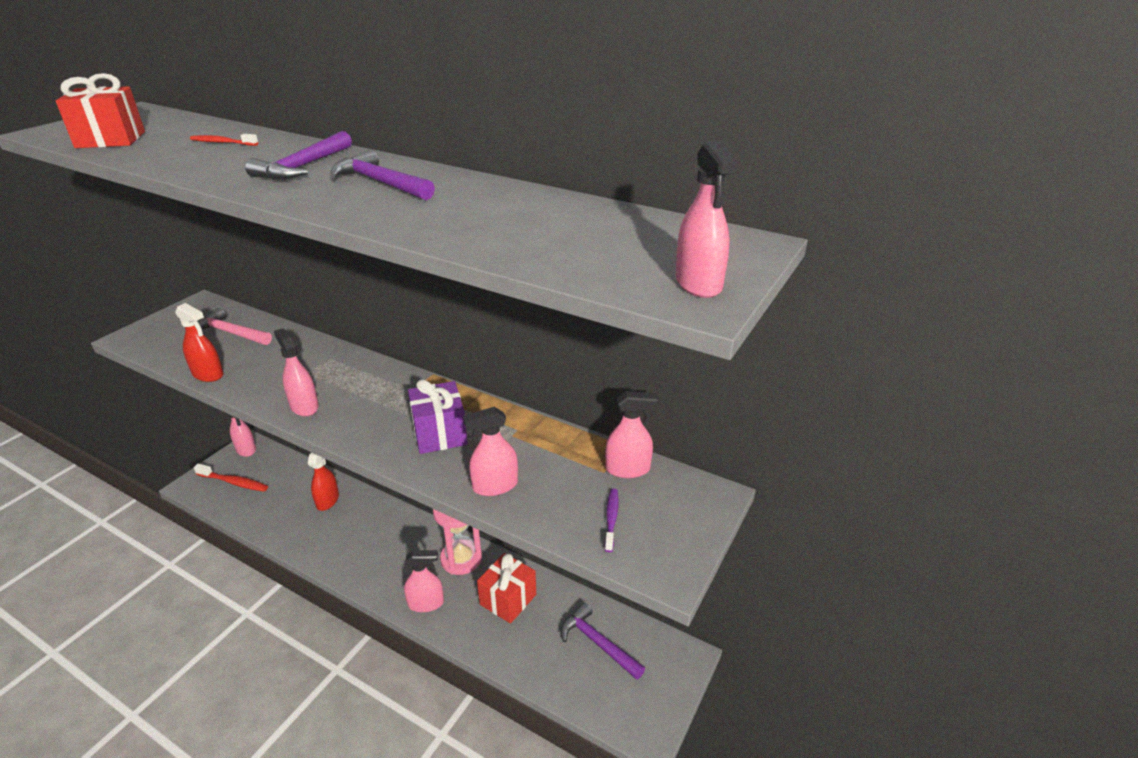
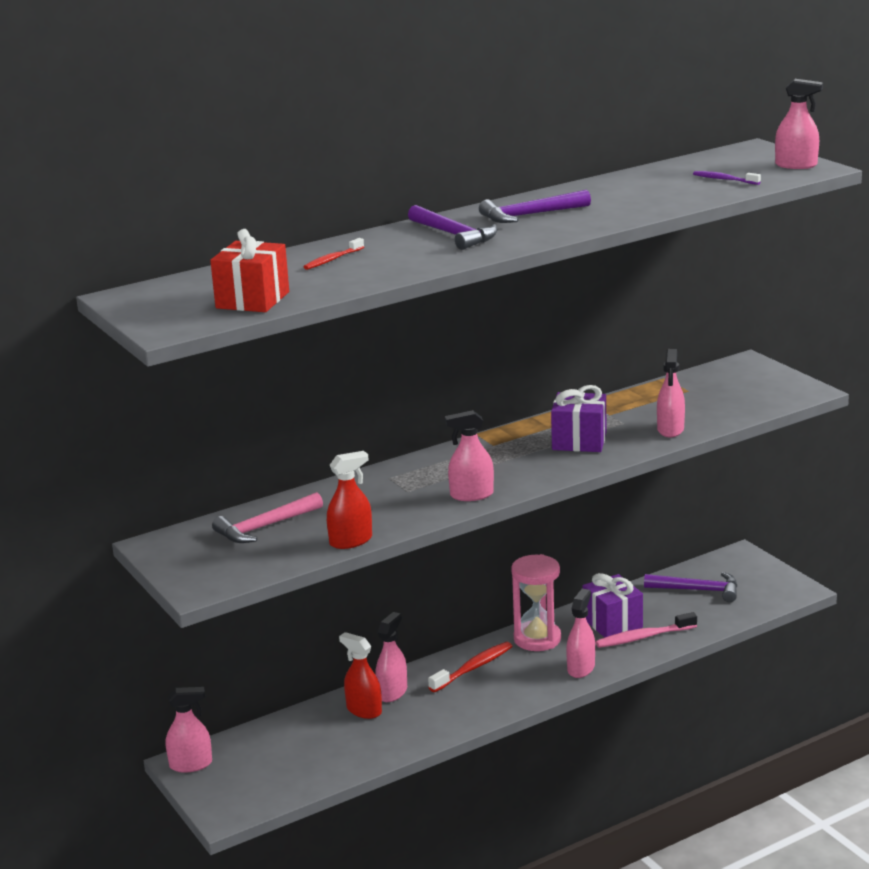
camera: 60 degrees left, 10 degrees down
(234, 482) = (256, 778): red toothbrush -> red toothbrush (473, 668)
(494, 630) = (643, 637): none -> pink toothbrush
(508, 599) = (612, 623): red gift -> purple gift
(598, 643) = (697, 590): purple hammer -> purple hammer turned 150 degrees counterclockwise
(611, 519) = (743, 397): purple toothbrush -> purple toothbrush (724, 179)
(627, 469) = (693, 382): pink spray bottle -> pink spray bottle (392, 692)

